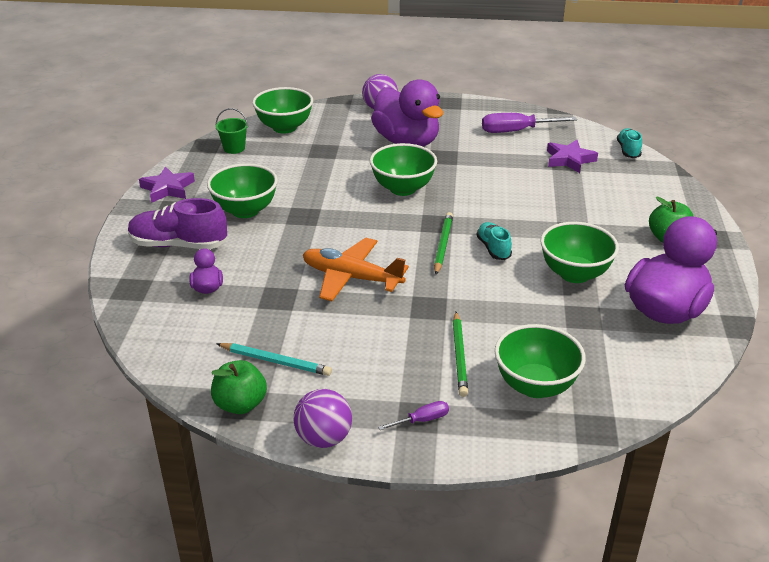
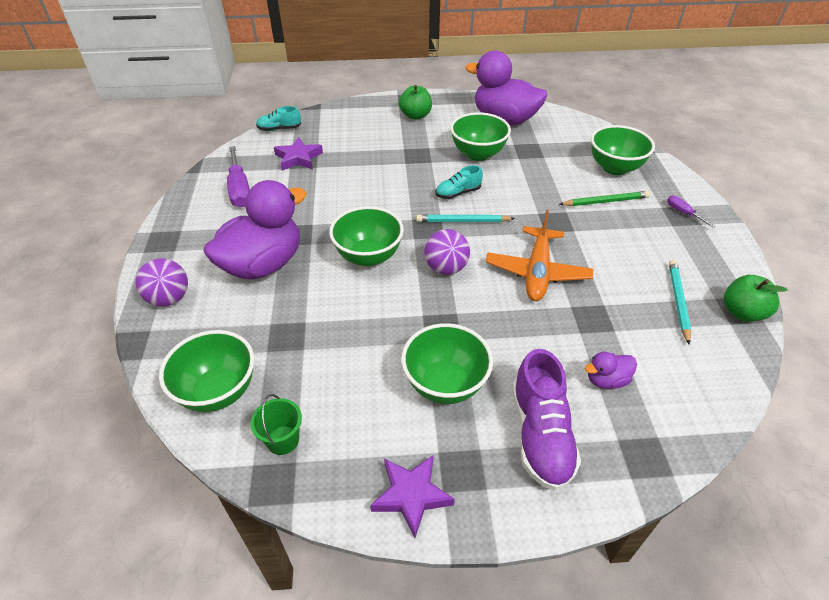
camera: 100 degrees left, 10 degrees up
(324, 438) = (738, 258): purple ball -> purple ball (446, 268)
(443, 245) = (463, 221): green pencil -> turquoise pencil

